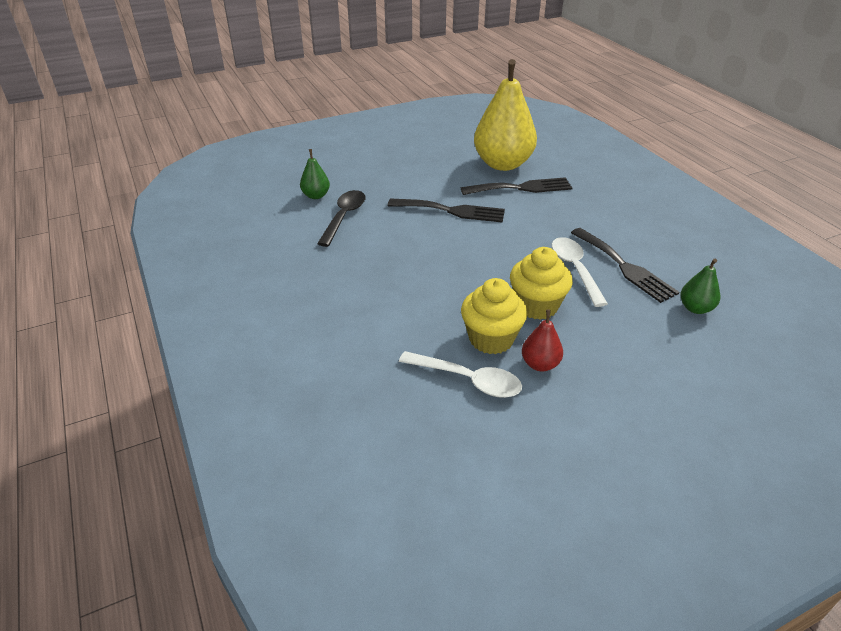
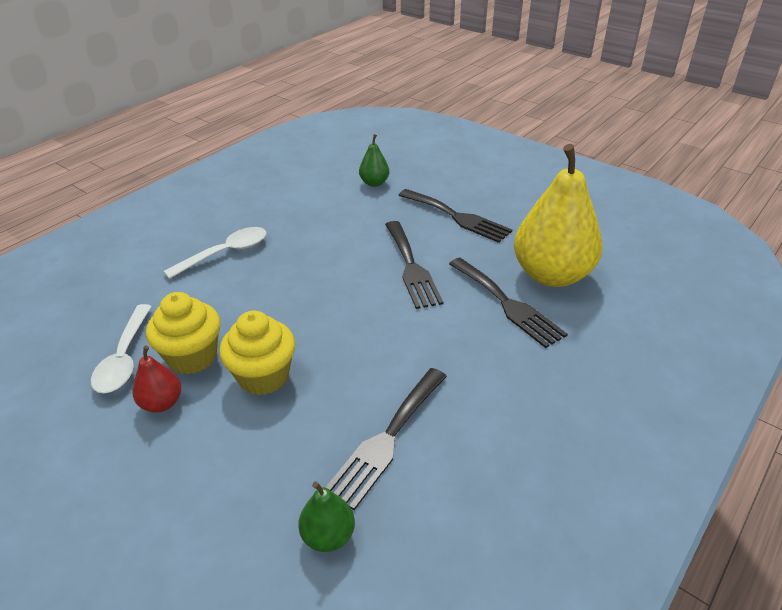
camera: 65 degrees right, 0 degrees up
(344, 217) = (349, 209): black spoon -> none
(404, 175) = (457, 217): none -> black fork
(575, 269) = (354, 392): white spoon -> white spoon (225, 253)

